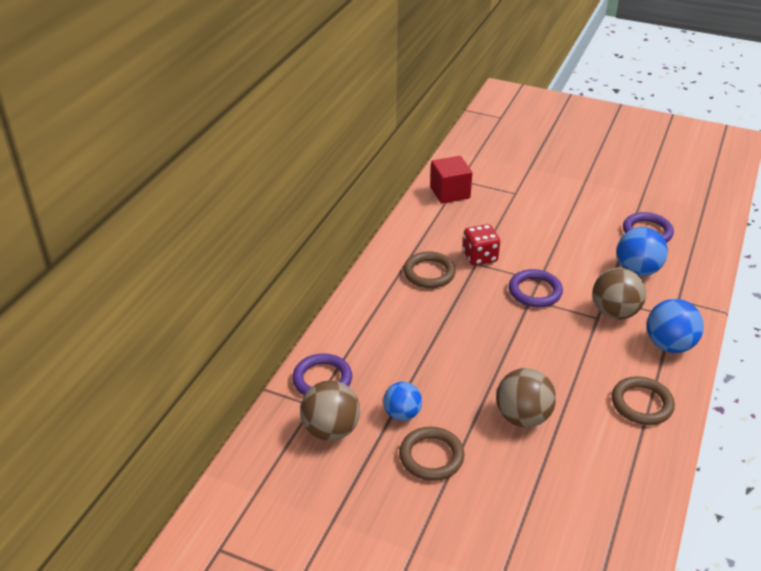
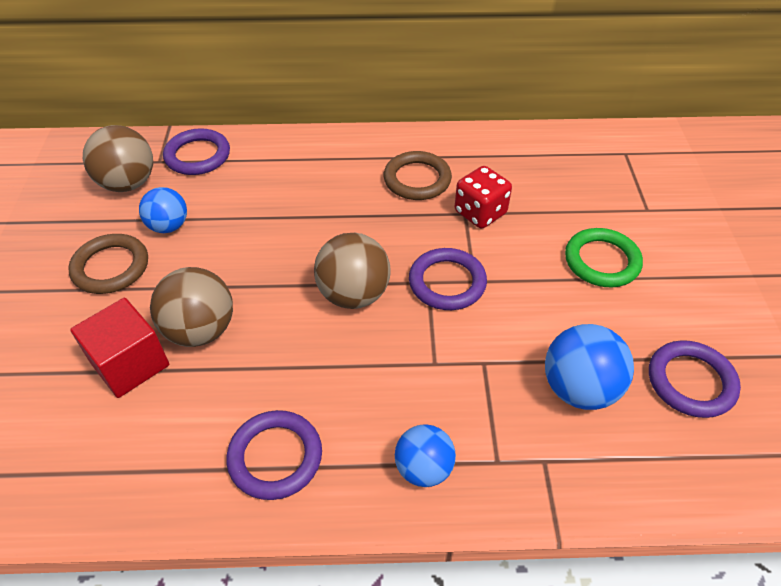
camera: 65 degrees right, 10 degrees up
(450, 192) = (590, 152): red cube -> red cube (130, 364)
(548, 226) = (602, 261): none -> green ring
(614, 312) = (459, 381): brown ball -> brown ball (353, 294)
(641, 404) = (275, 457): brown ring -> purple ring
(669, 345) = (423, 468): blue ball -> blue ball, size x0.67

